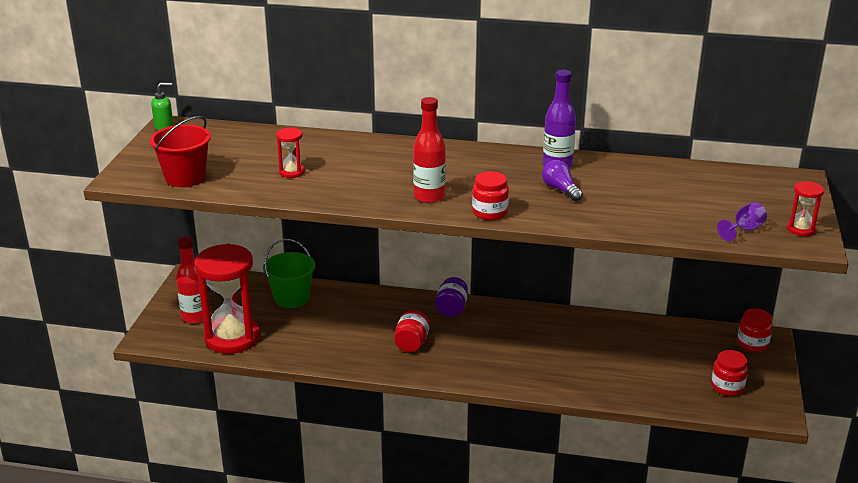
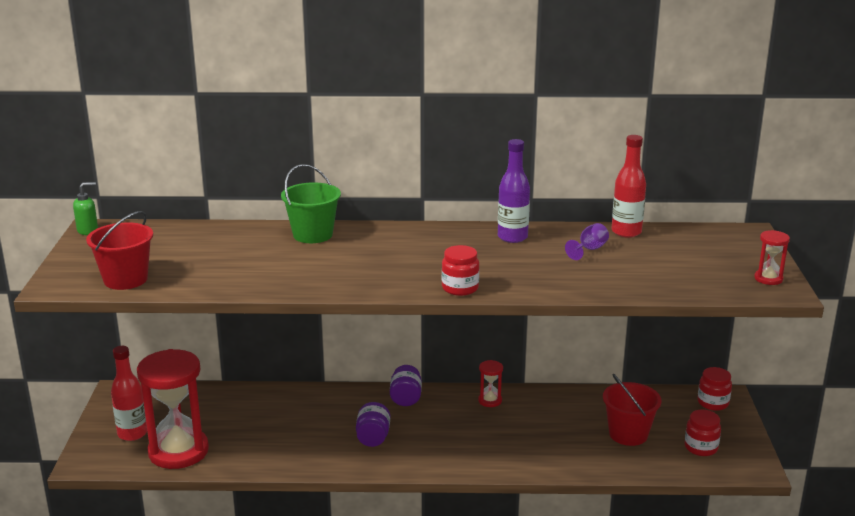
camera: 10 degrees left, 5 degrees down
(291, 298) = (234, 404): green bucket -> green bucket (313, 235)
(292, 172) = (240, 265): red hourglass -> red hourglass (490, 400)
(411, 343) = (373, 438): red jar -> purple jar
(429, 196) = (392, 278): red bottle -> red bottle (626, 232)
(560, 190) = (523, 260): purple light bulb -> none
(658, 366) = (628, 434): none -> red bucket
(744, 230) = (715, 284): purple goblet -> purple goblet (589, 250)

